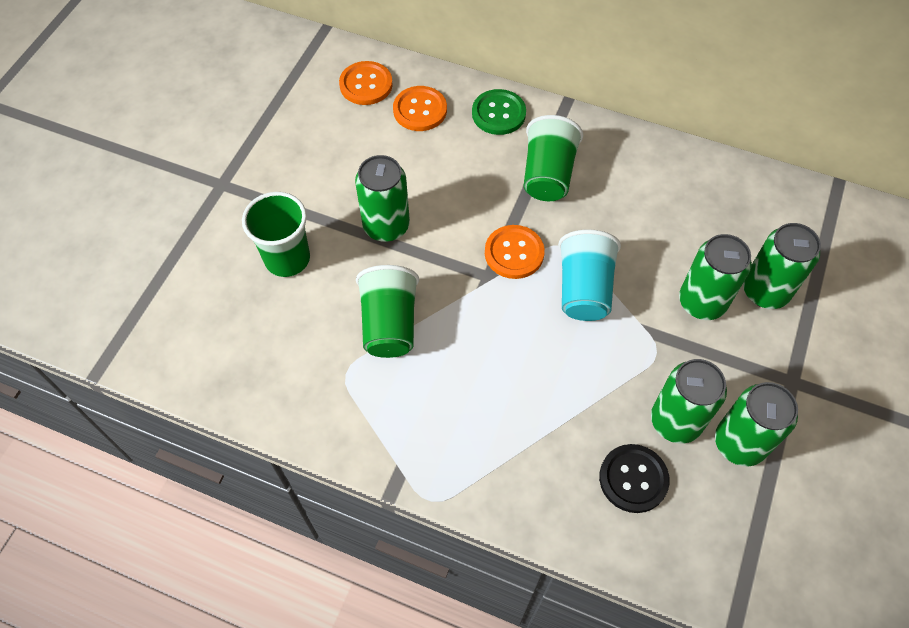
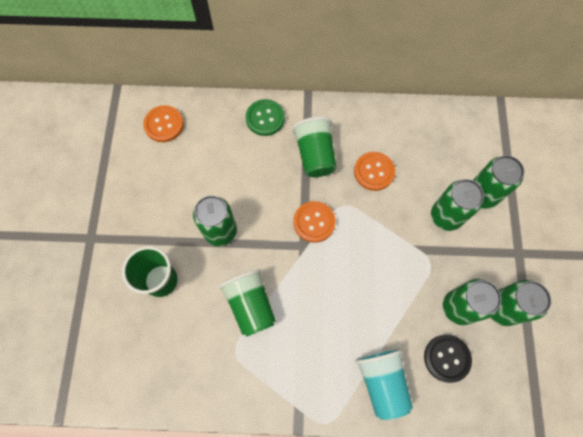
camera: 20 degrees left, 10 degrees up
(420, 110) = (210, 133): orange button -> orange button (374, 172)
(584, 289) = (369, 233): turquoise cup -> turquoise cup (382, 381)

